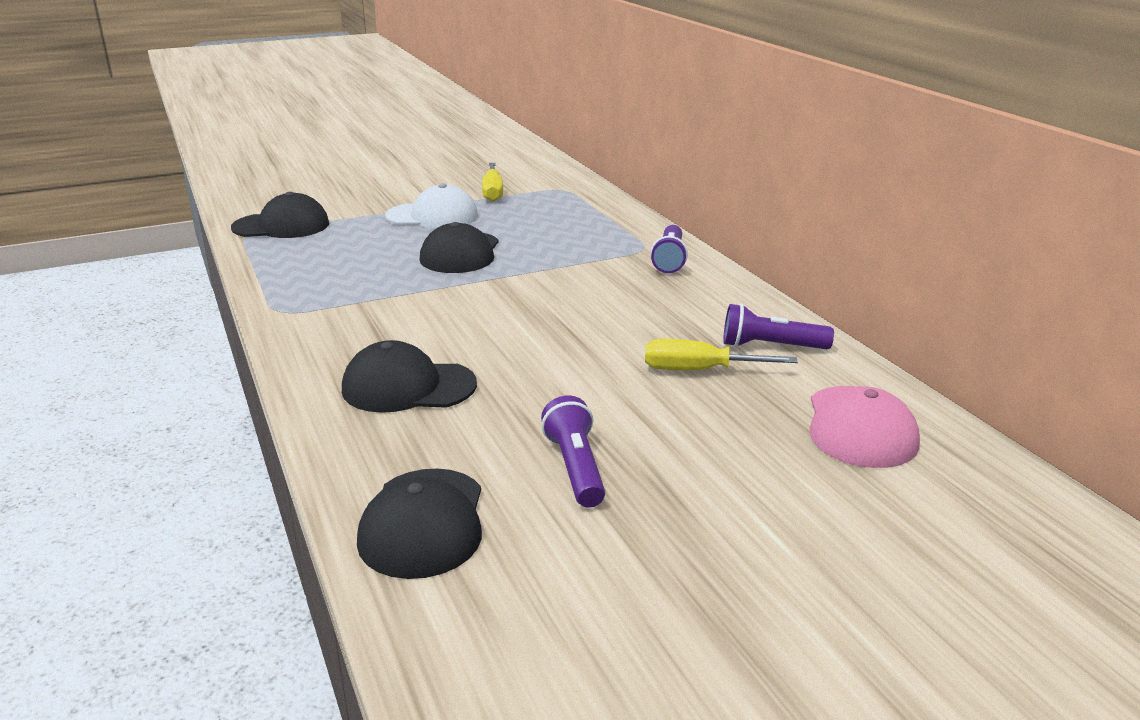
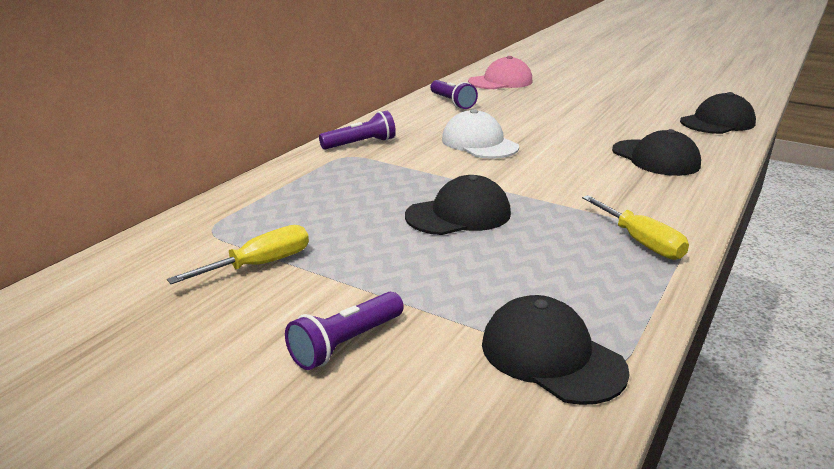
camera: 125 degrees left, 0 degrees up
(432, 216) = (385, 267): white cap -> white cap (479, 143)
(575, 468) = (629, 111): purple flashlight -> purple flashlight (346, 343)
(699, 370) = (505, 109): yellow screwdriver -> yellow screwdriver (640, 242)

